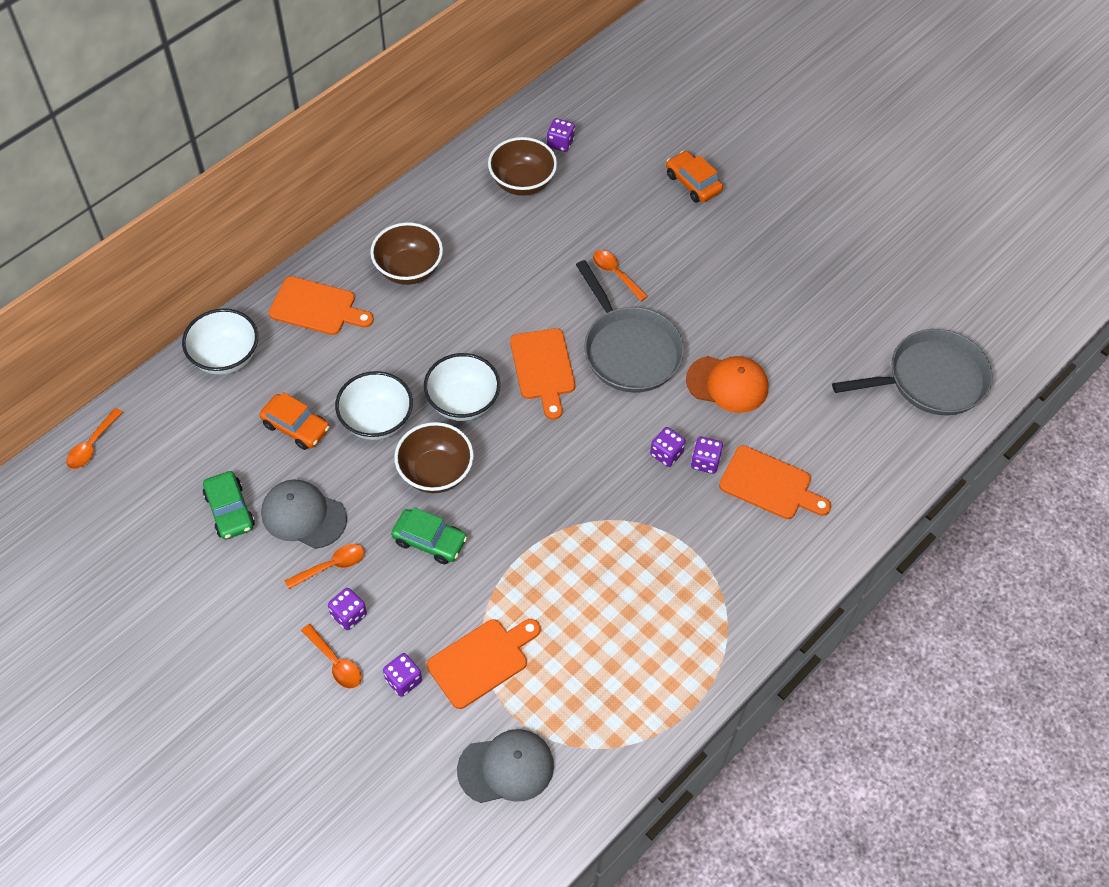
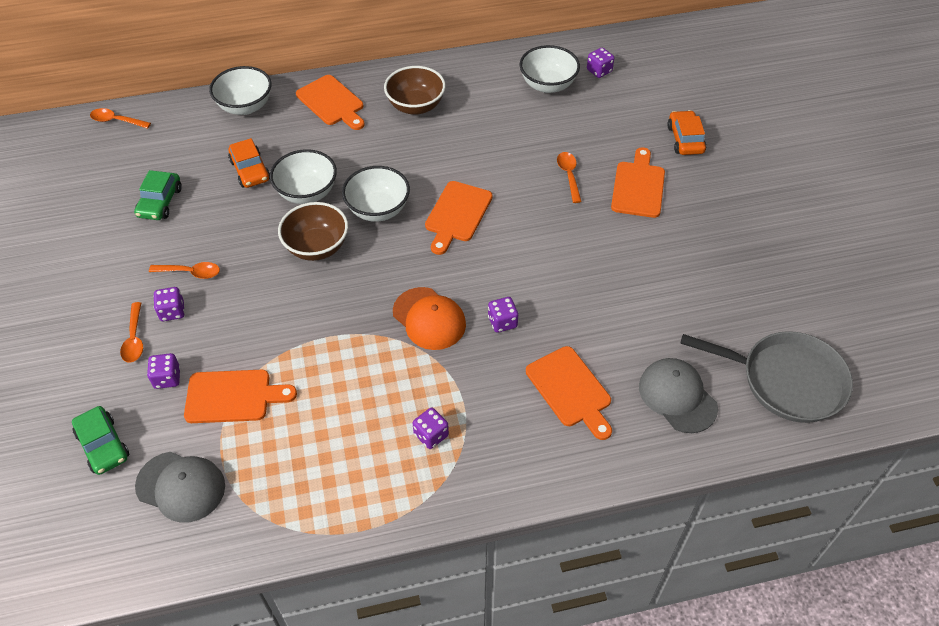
camera: 35 degrees right, 5 degrees down
(92, 445) = (116, 121): orange spoon -> orange spoon turned 45 degrees clockwise
(303, 515) = (203, 230): grey cap -> grey cap (677, 396)
(429, 541) = (271, 291): green car -> green car (103, 445)
(522, 183) = (548, 85): brown bowl -> white bowl
(629, 350) = (535, 233): grey pan -> none
(686, 254) = (638, 186): none -> orange cutting board
(705, 462) = (529, 344): purple dice -> purple dice (431, 435)
(727, 384) = (596, 295): orange cap -> orange cap (429, 318)

